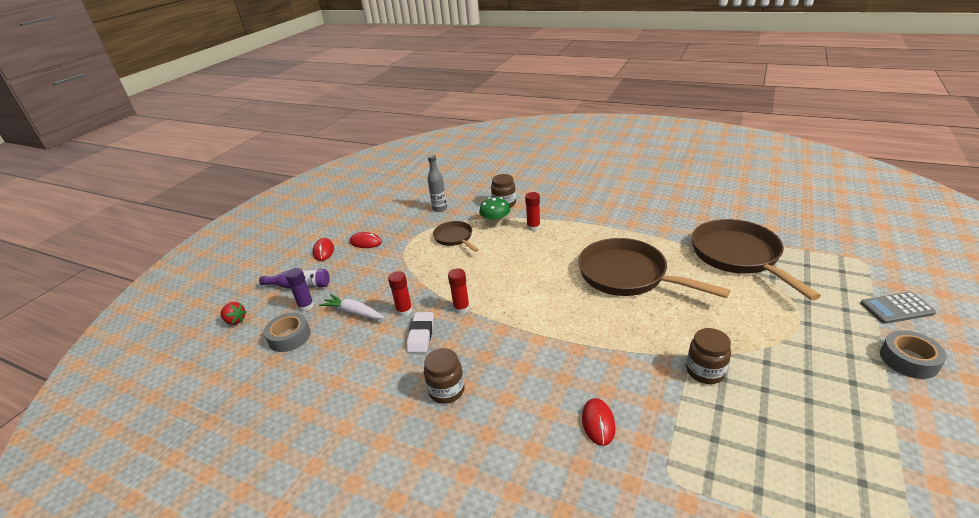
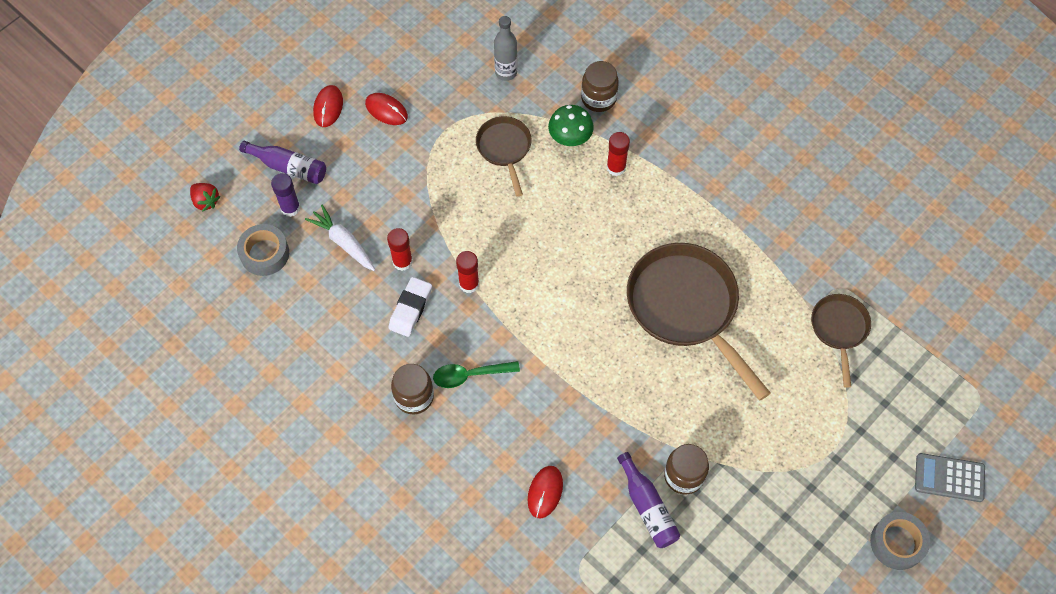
camera: 15 degrees right, 30 degrees up
(488, 361) = (470, 375): none -> green spoon
(693, 403) = (647, 507): none -> purple bottle
(739, 257) = (839, 329): brown pan -> brown pan, size x0.53

